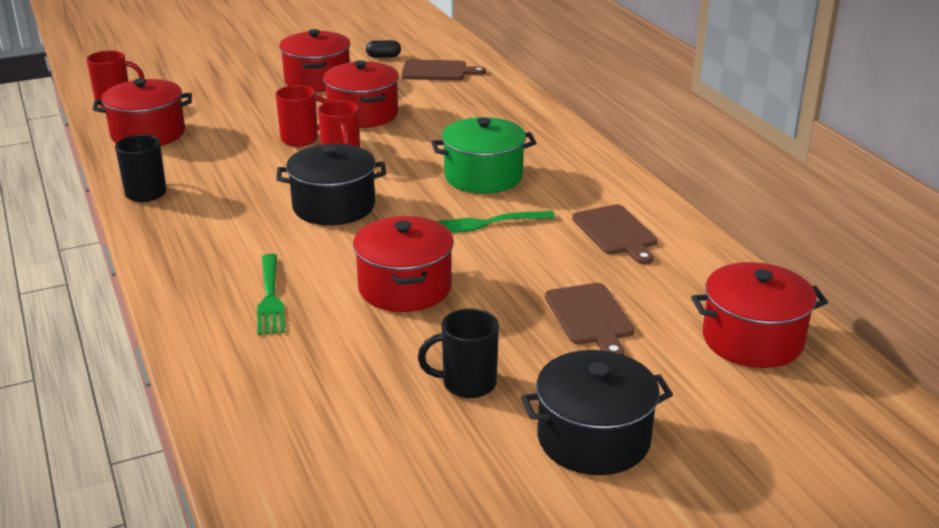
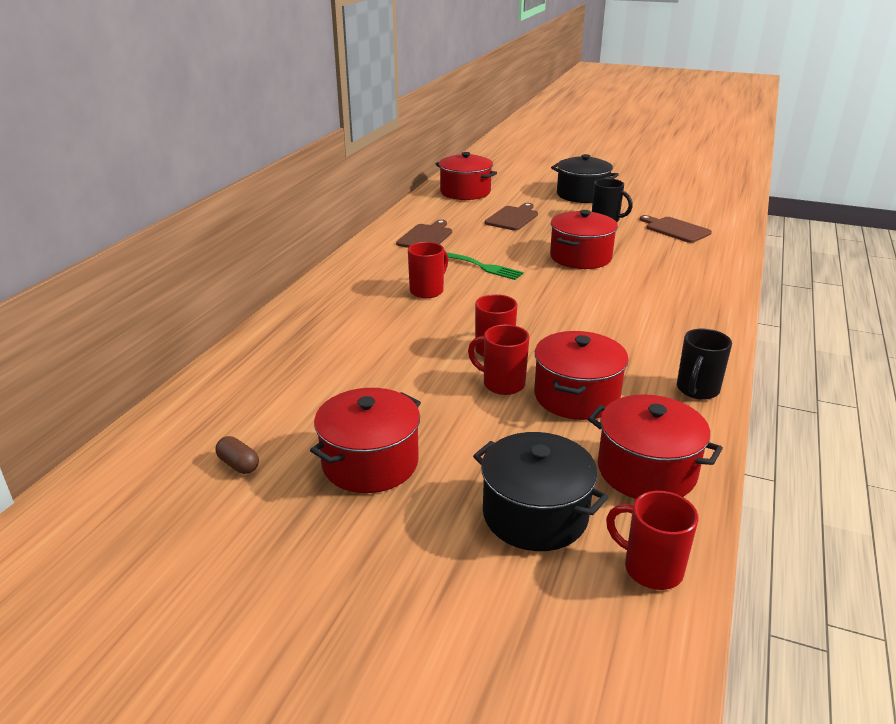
camera: 135 degrees left, 0 degrees up
(270, 297) = (663, 280): green fork -> none
(334, 206) = (558, 314): black pot -> black pot (535, 515)
(363, 114) = (408, 386): red pot -> red pot (576, 396)
(383, 56) = (238, 464): black capsule -> brown capsule
(437, 71) = (244, 406): brown cutting board -> brown cutting board (675, 229)
(483, 176) = (427, 291): green pot -> red mug

